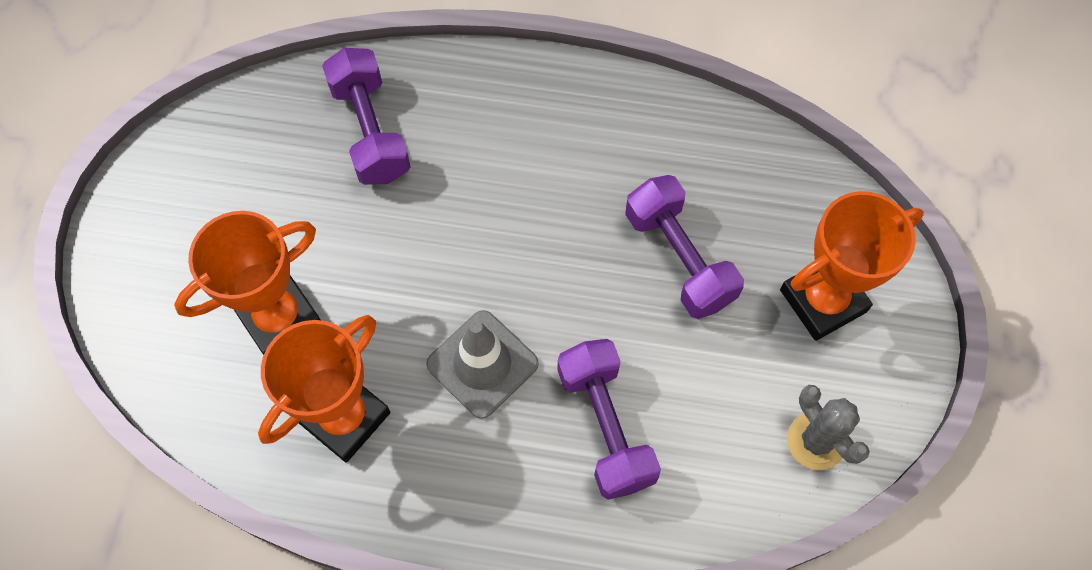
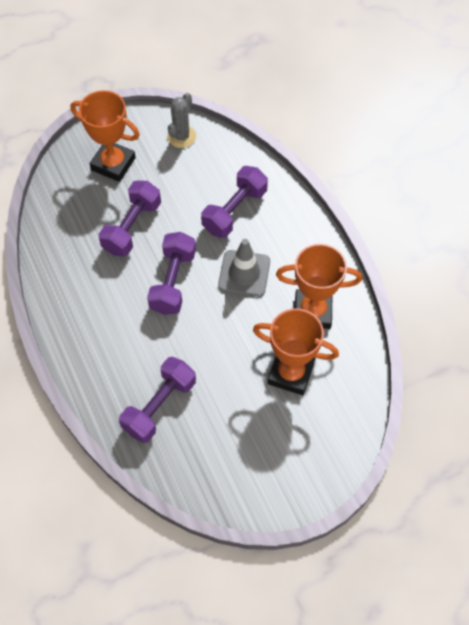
camera: 125 degrees left, 5 degrees down
(542, 258) = (173, 281): none -> purple dumbbell

